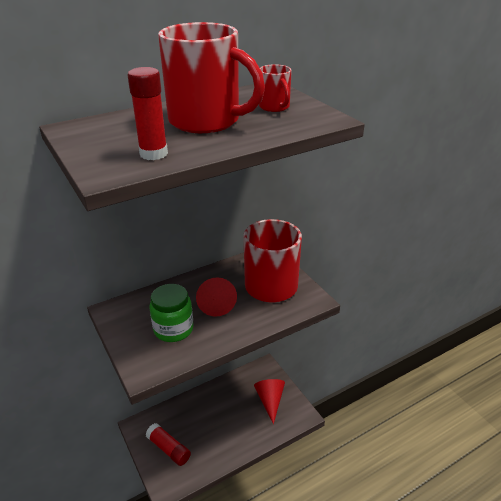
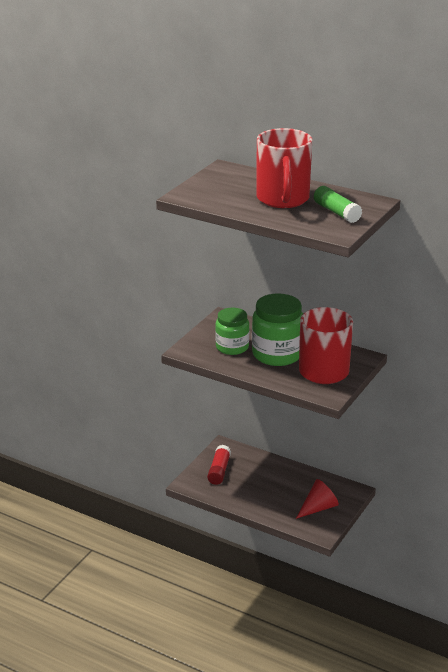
camera: 60 degrees right, 5 degrees down
(153, 154) = (219, 199): red glue stick -> none
(216, 303) = (277, 354): red cone -> green jar
(274, 107) = (336, 212): red mug -> green glue stick

